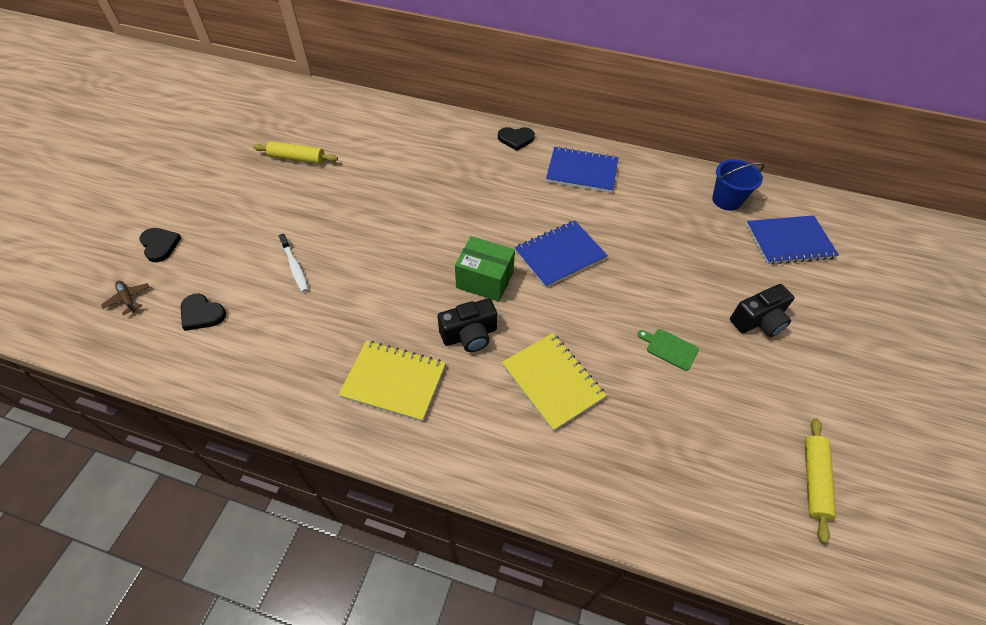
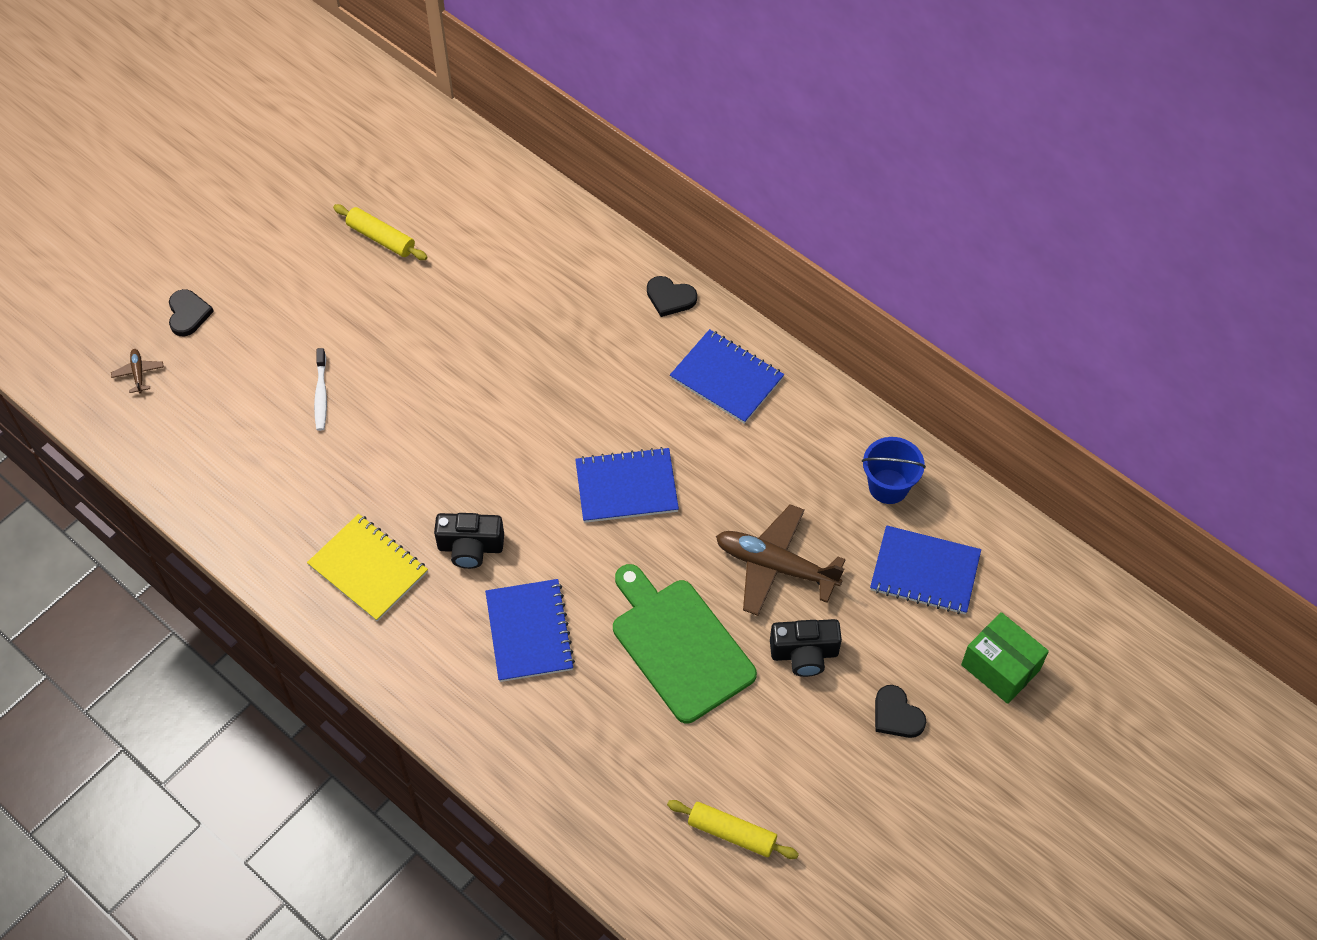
camera: 25 degrees right, 5 degrees up
(202, 314) = (206, 419): black heart -> black heart (896, 715)
(485, 280) = (521, 487): green box -> green box (1000, 667)
(552, 381) = (529, 632): yellow notebook -> blue notebook
(669, 348) = (679, 645): green cutting board -> green cutting board, size x2.48
(695, 271) = (775, 566): none -> brown plane
(814, 480) = (731, 833): yellow rolling pin -> yellow rolling pin turned 75 degrees clockwise

